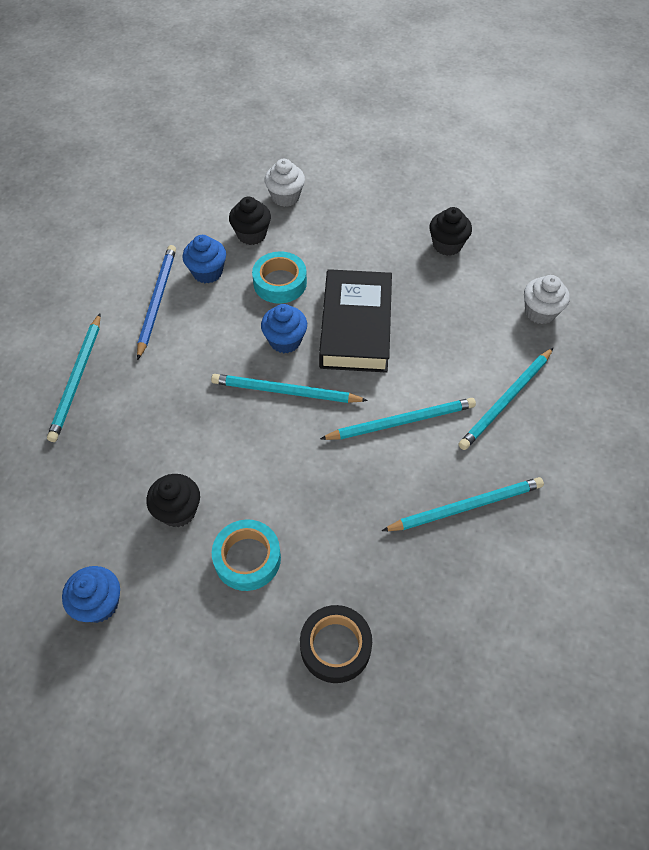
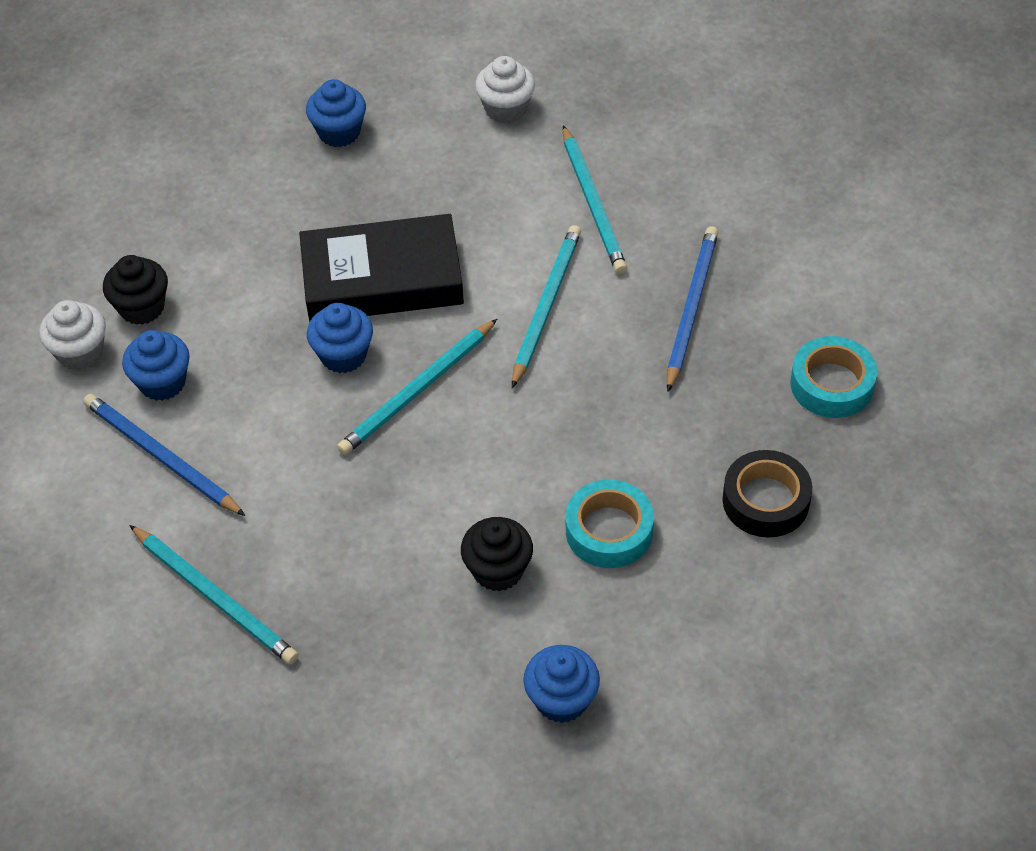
camera: 55 degrees left, 5 degrees down
(280, 283) = (249, 317): turquoise tape -> turquoise tape (832, 384)
(285, 197) = (110, 242): white cupcake -> white cupcake (80, 353)
(355, 327) = (382, 279): black book -> black book turned 45 degrees counterclockwise
(447, 245) = (339, 132): black cupcake -> blue cupcake
(466, 506) = (691, 308): turquoise pencil -> blue pencil

